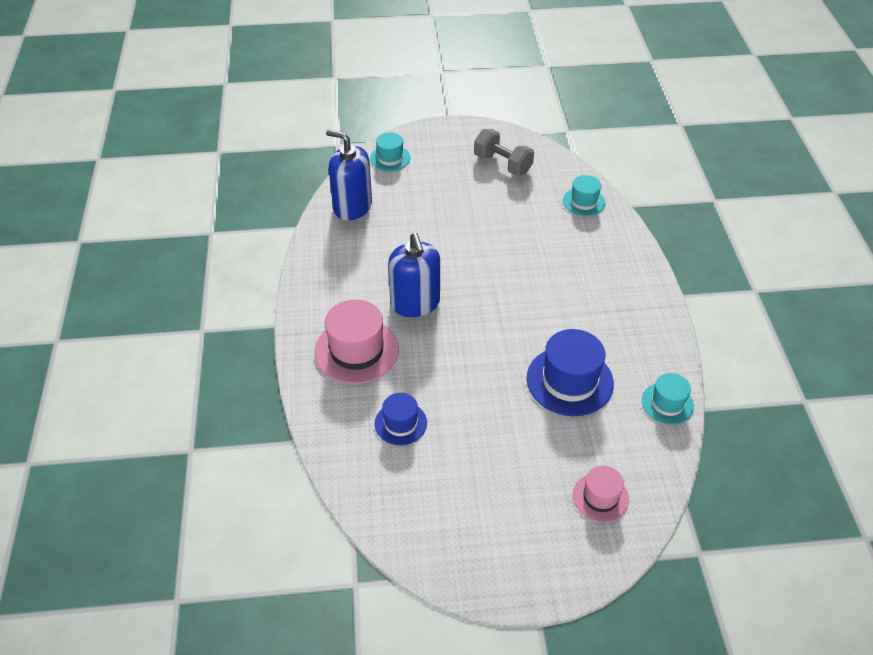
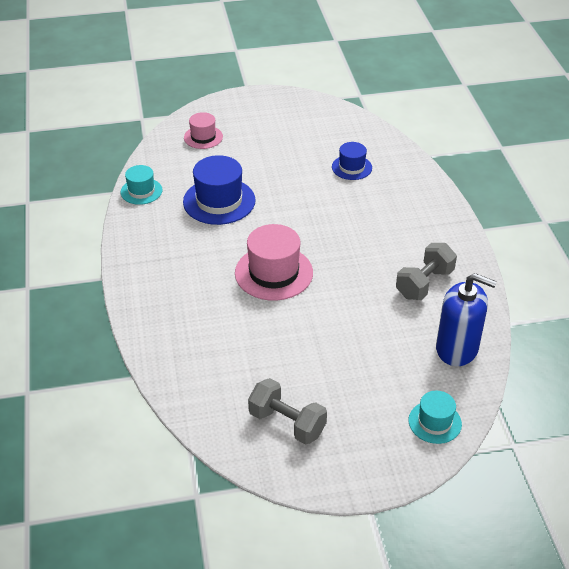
camera: 175 degrees right, 5 degrees down
(356, 350) = (402, 211): pink hat -> pink hat (274, 273)
(360, 265) = (424, 283): none -> grey dumbbell
(415, 303) = (361, 252): blue soap dispenser -> none
(584, 202) = (187, 374): turquoise hat -> none

